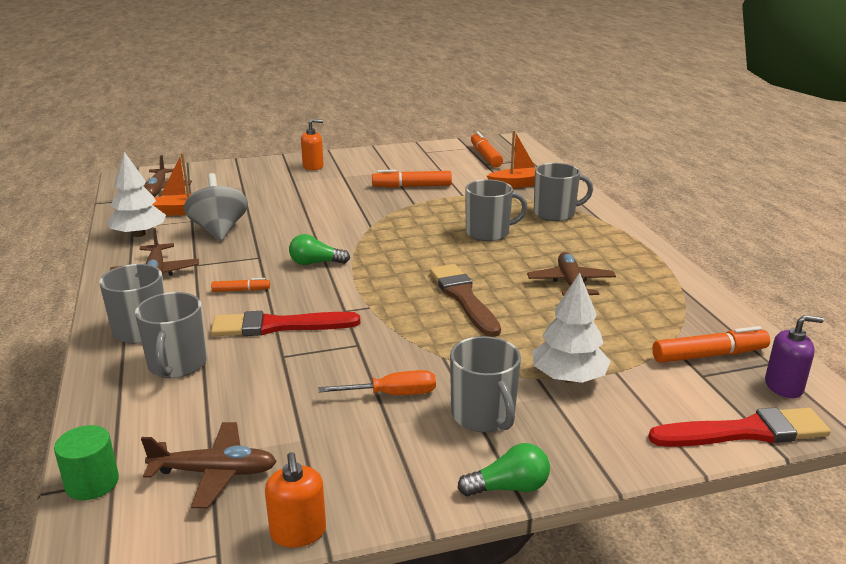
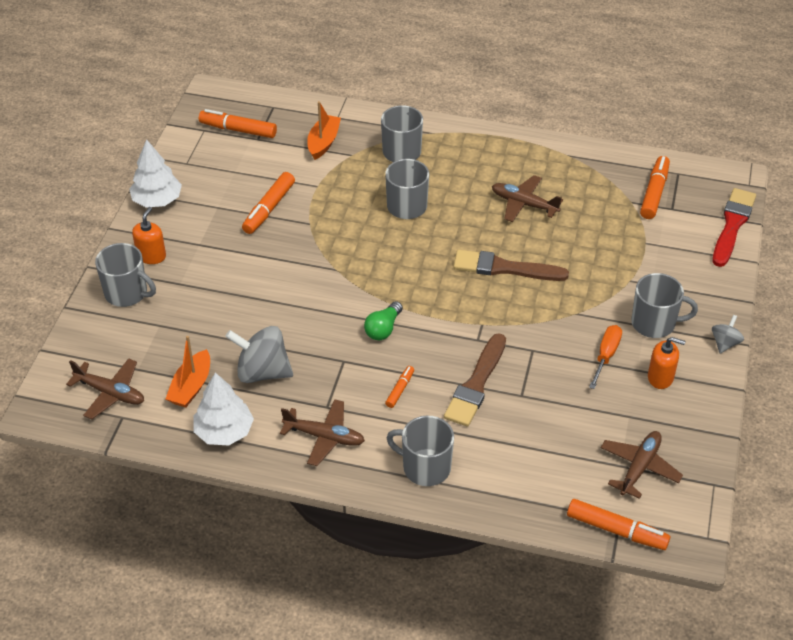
camera: 60 degrees left, 20 degrees up
(92, 483) = (616, 530): green cylinder -> orange marker
(177, 364) = (495, 457): grey mug -> grey mug (127, 293)
(279, 326) = (476, 384): red brush -> brown brush
(298, 532) = (714, 444): orange soap dispenser -> orange soap dispenser (660, 377)
(509, 487) = (725, 343): green light bulb -> grey spinning top
(568, 378) = (638, 266): white tree -> white tree (157, 200)
(783, 386) = (703, 183): purple soap dispenser -> none

